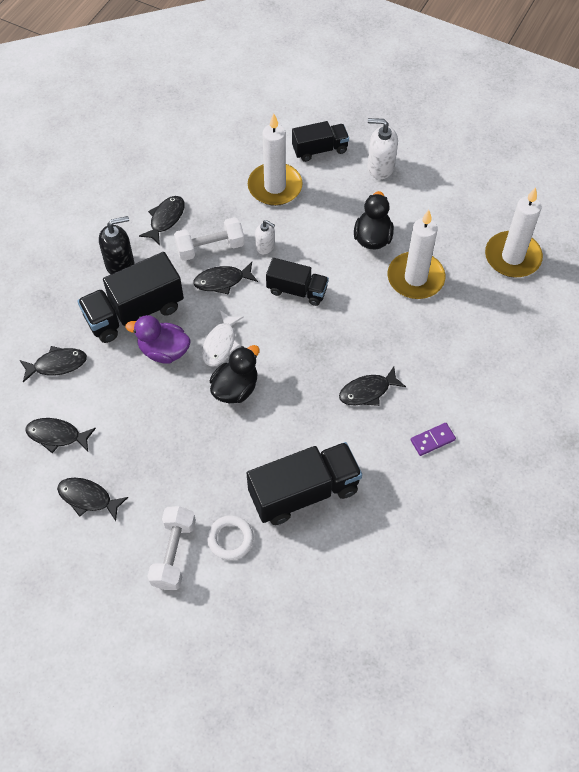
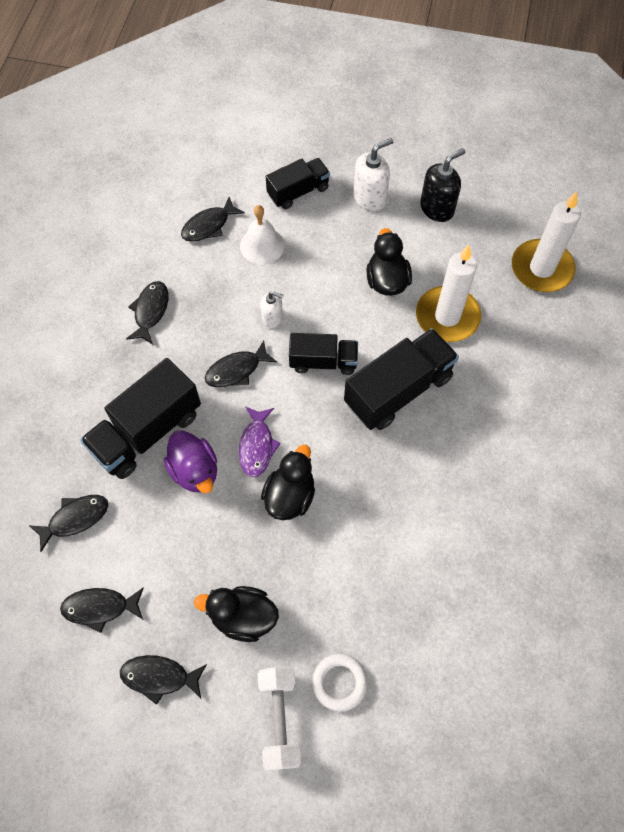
camera: 15 degrees left, 5 degrees up
(120, 265) = (114, 378): black soap dispenser -> black soap dispenser (437, 208)
(164, 351) = (195, 471): purple duck -> purple duck turned 120 degrees counterclockwise
(168, 470) = (243, 617): none -> black duck
(210, 247) = (211, 333): white dumbbell -> none
(220, 343) = (257, 446): white fish -> purple fish
(275, 187) = (262, 245): white candle -> white bell
(304, 492) = (404, 602): black truck -> black truck (398, 390)
(367, 391) = (437, 462): black fish -> black fish (209, 225)
(380, 167) = (370, 198): white soap dispenser -> white soap dispenser turned 150 degrees clockwise
(432, 440) = (525, 501): purple domino -> none

